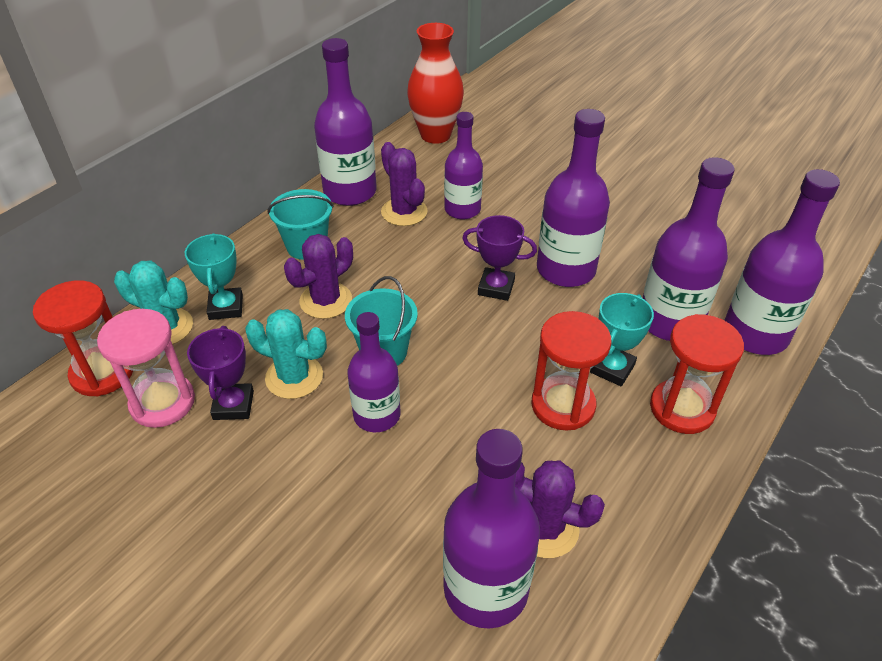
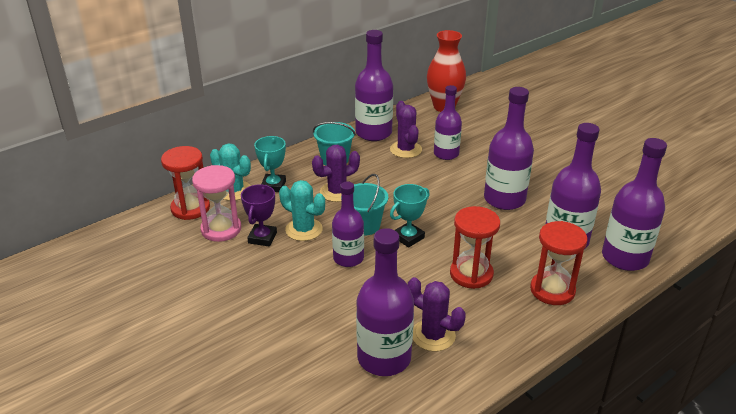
camera: 15 degrees right, 10 degrees down
(496, 287) = (452, 202): purple trophy -> none
(612, 368) = (513, 260): turquoise trophy -> turquoise trophy (408, 237)

